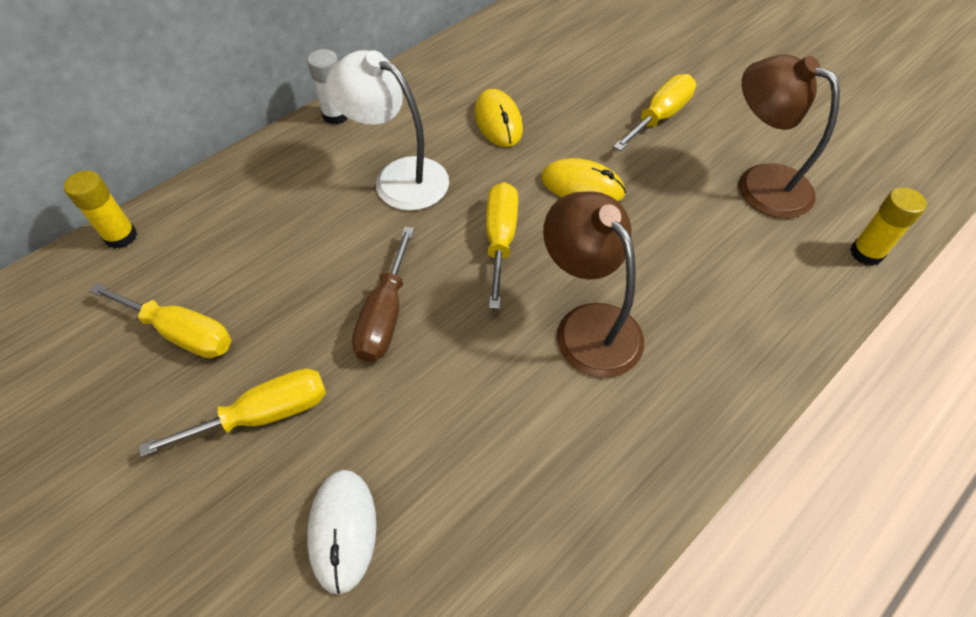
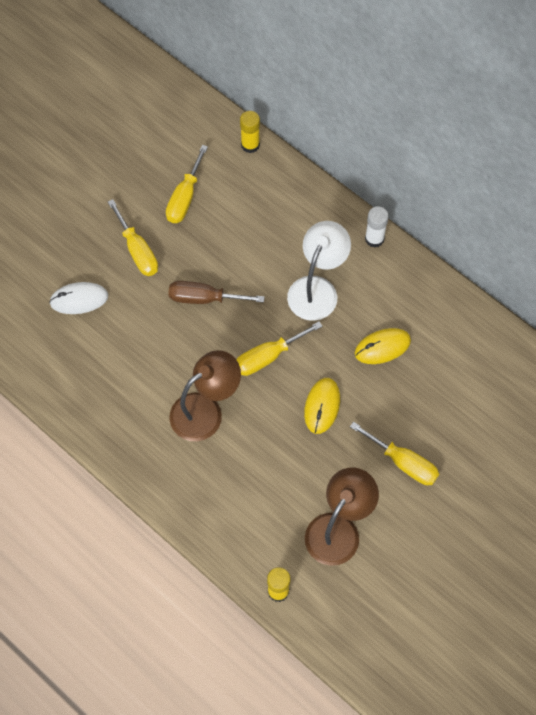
camera: 85 degrees right, 10 degrees up
(500, 240) = (268, 357): yellow screwdriver -> yellow screwdriver turned 150 degrees clockwise

